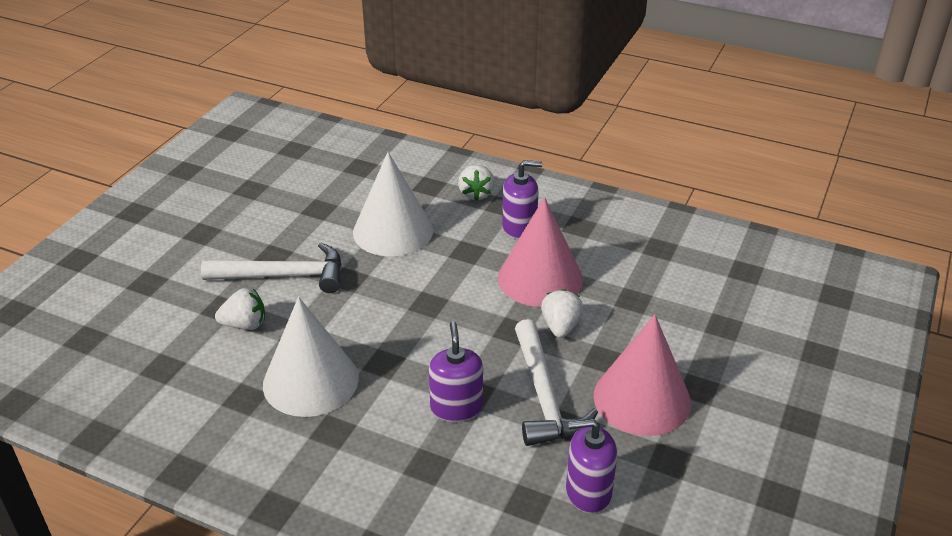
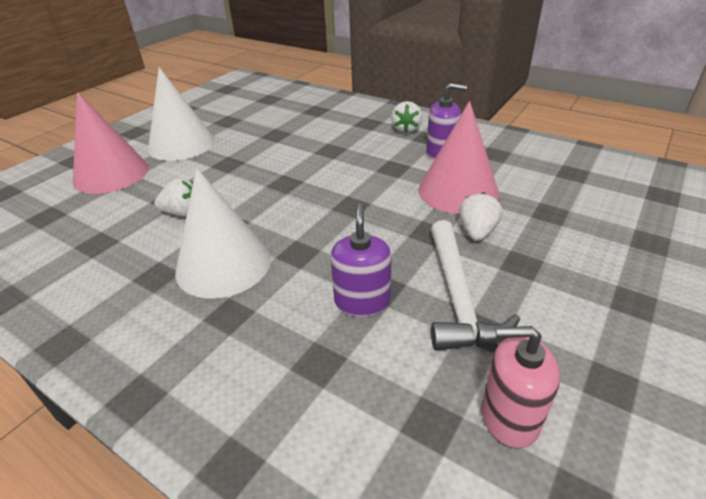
camera: 10 degrees right, 0 degrees up
(284, 276) = (231, 178): white hammer -> none
(393, 231) = (331, 151): white cone -> white cone (181, 144)
(588, 492) = (509, 416): purple soap dispenser -> pink soap dispenser
(642, 399) = (568, 308): pink cone -> pink cone (111, 174)

